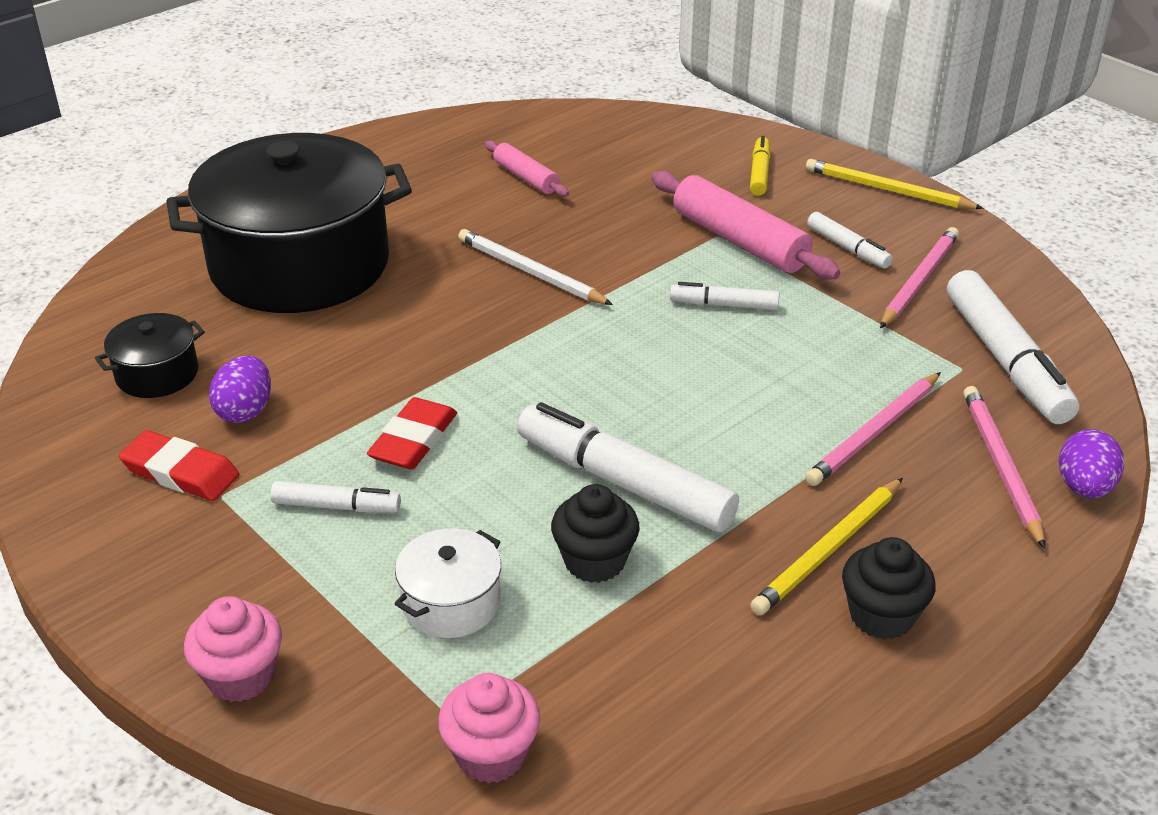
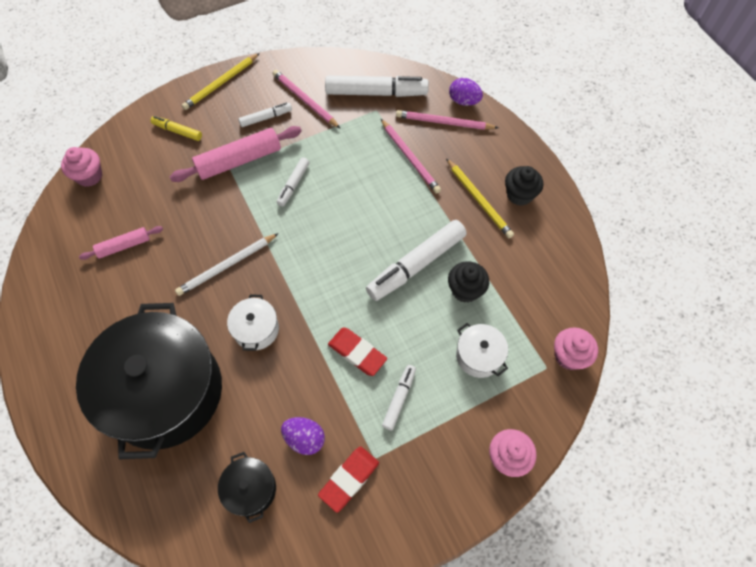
camera: 75 degrees left, 25 degrees up
(425, 324) = (256, 329): none -> white pot
(631, 123) = (89, 176): none -> pink cupcake

